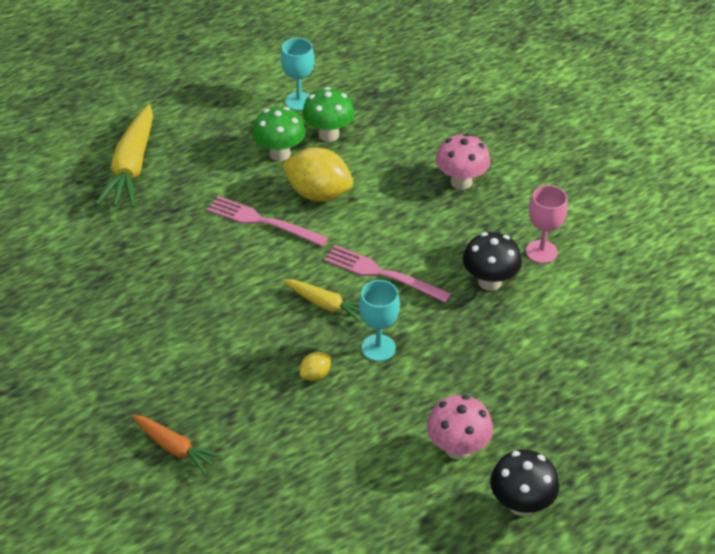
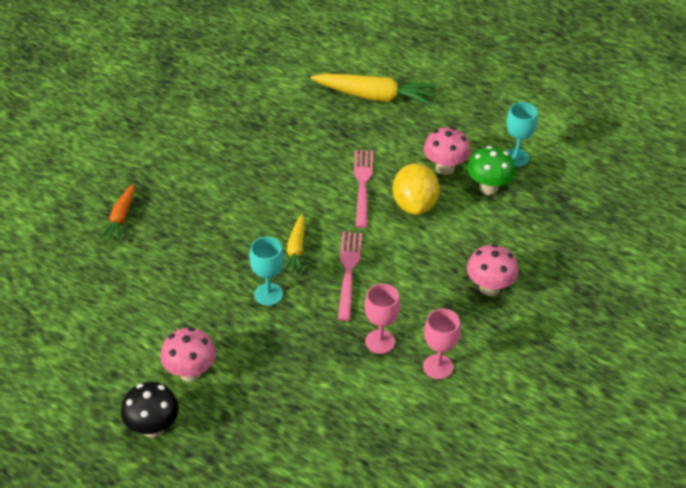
camera: 65 degrees right, 0 degrees up
(132, 167) = (374, 96): yellow carrot -> yellow carrot turned 150 degrees counterclockwise
(280, 154) = (445, 168): green mushroom -> pink mushroom
(315, 375) = (222, 267): yellow lemon -> none
(489, 282) = (380, 342): black mushroom -> pink goblet

